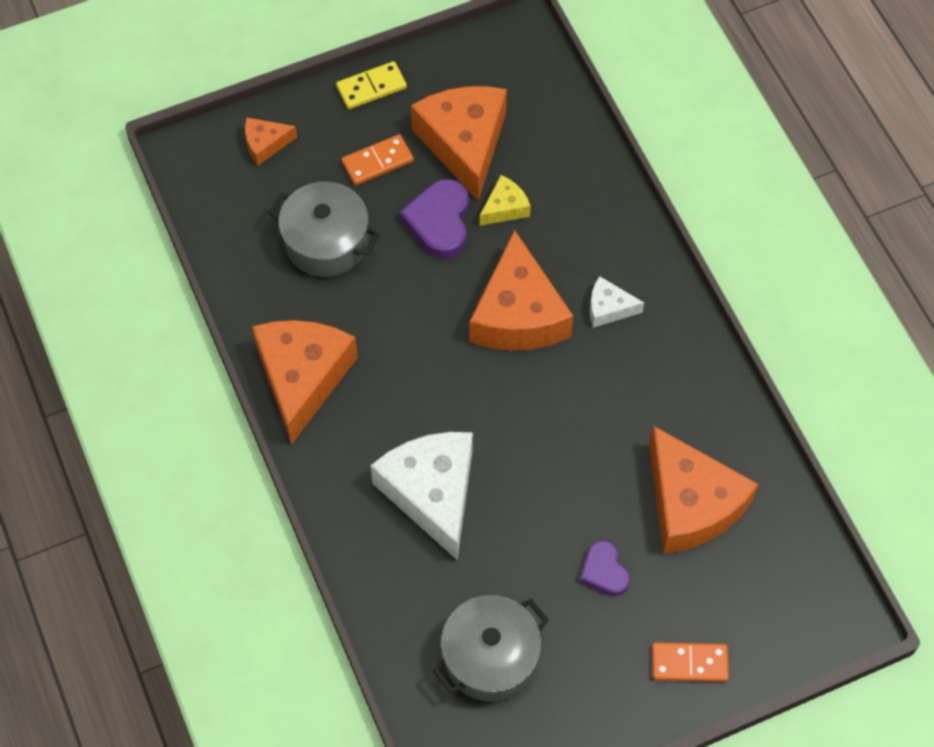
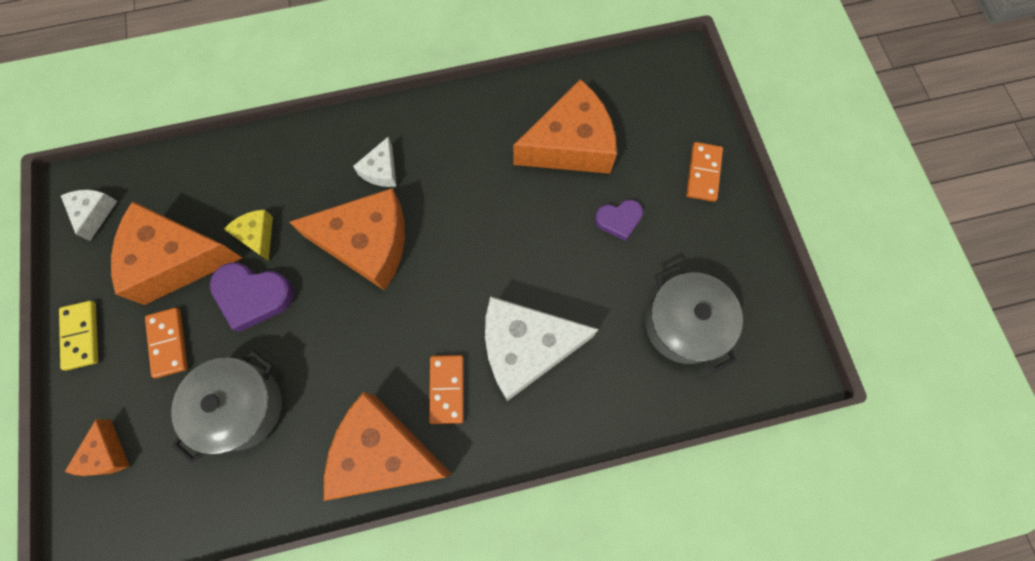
camera: 80 degrees left, 10 degrees up
(375, 423) = (446, 389): none -> orange domino
(498, 56) = (94, 213): none -> white cheese

